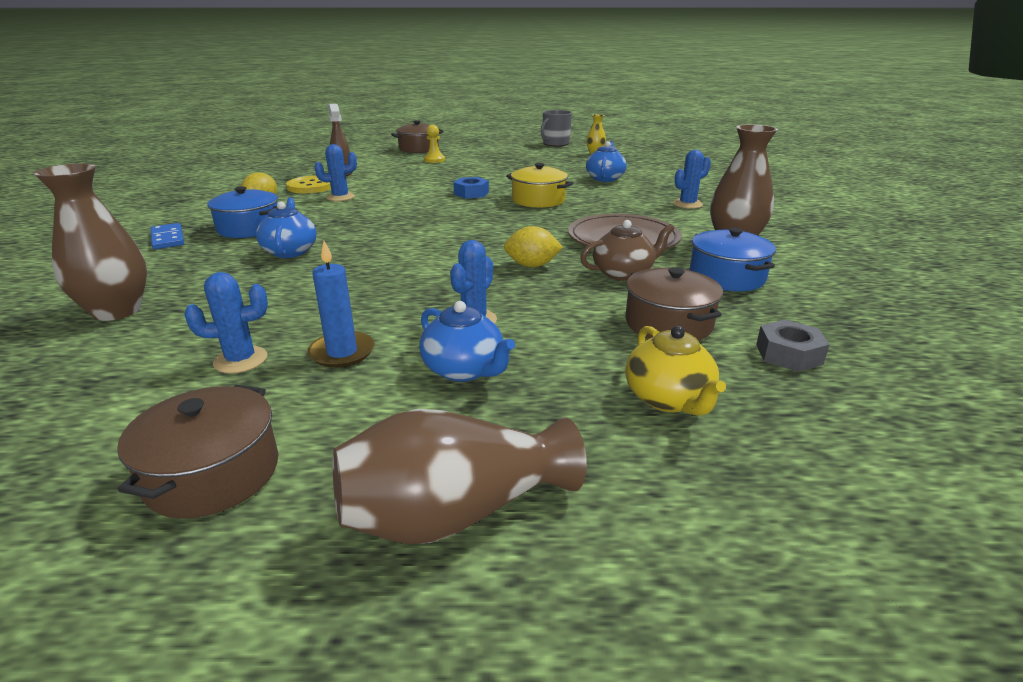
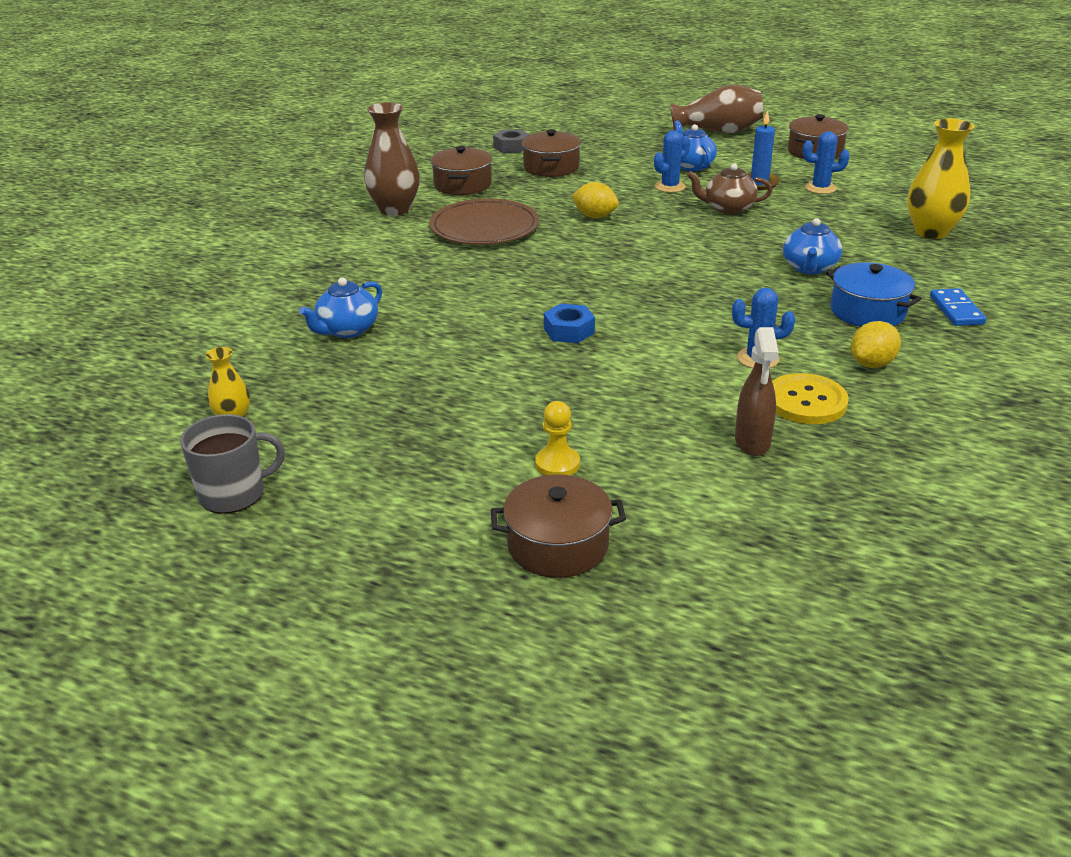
camera: 155 degrees left, 5 degrees up
(117, 311) = (931, 232): brown vase -> yellow vase
(538, 200) = (497, 298): yellow pot -> none
(623, 273) = (531, 199): brown teapot -> brown teapot (728, 208)
(668, 399) = (599, 143): yellow teapot -> none
(687, 204) = (342, 259): blue cactus -> none
(726, 277) = (462, 185): blue pot -> brown pot

